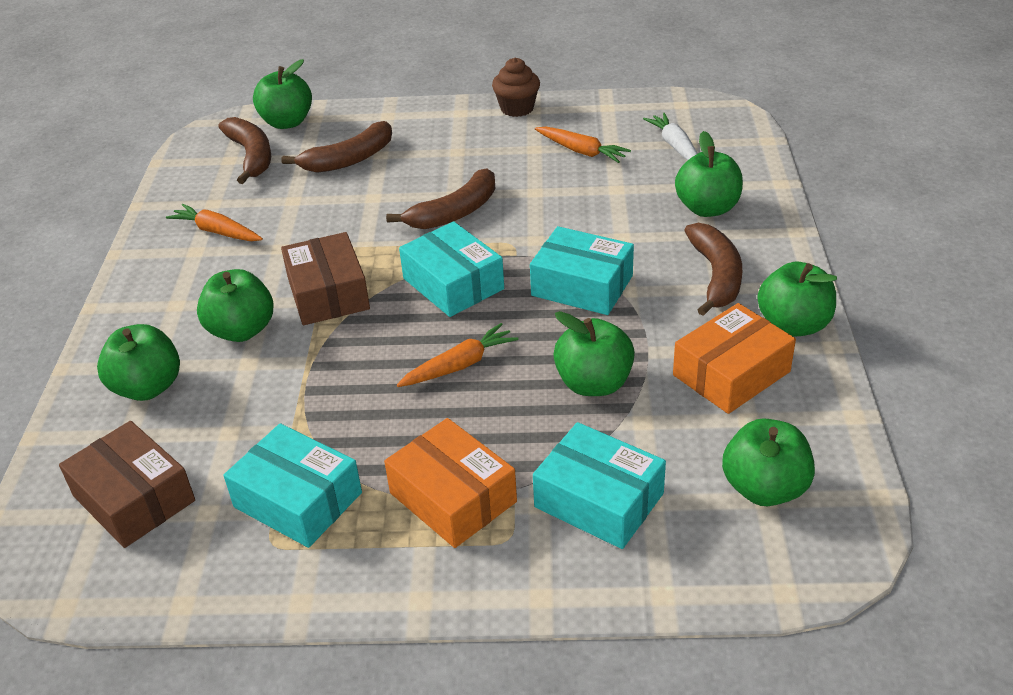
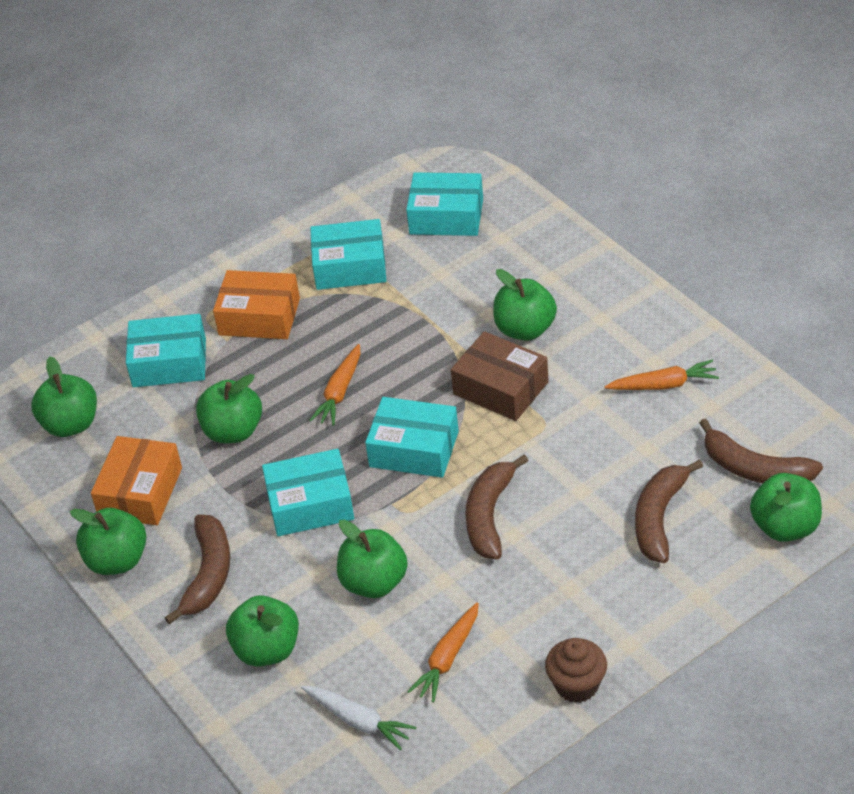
camera: 145 degrees right, 5 degrees up
(134, 498) = (446, 216): brown box -> turquoise box
(148, 387) = (532, 265): green apple -> green apple (374, 582)
(581, 151) = (447, 658): orange carrot -> orange carrot turned 60 degrees counterclockwise
(716, 276) = (208, 574): brown banana -> brown banana turned 135 degrees counterclockwise

